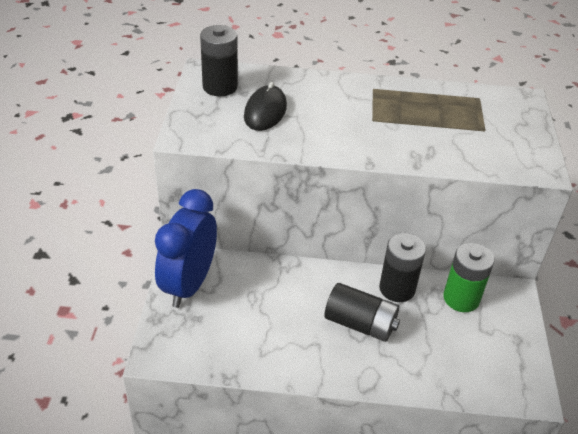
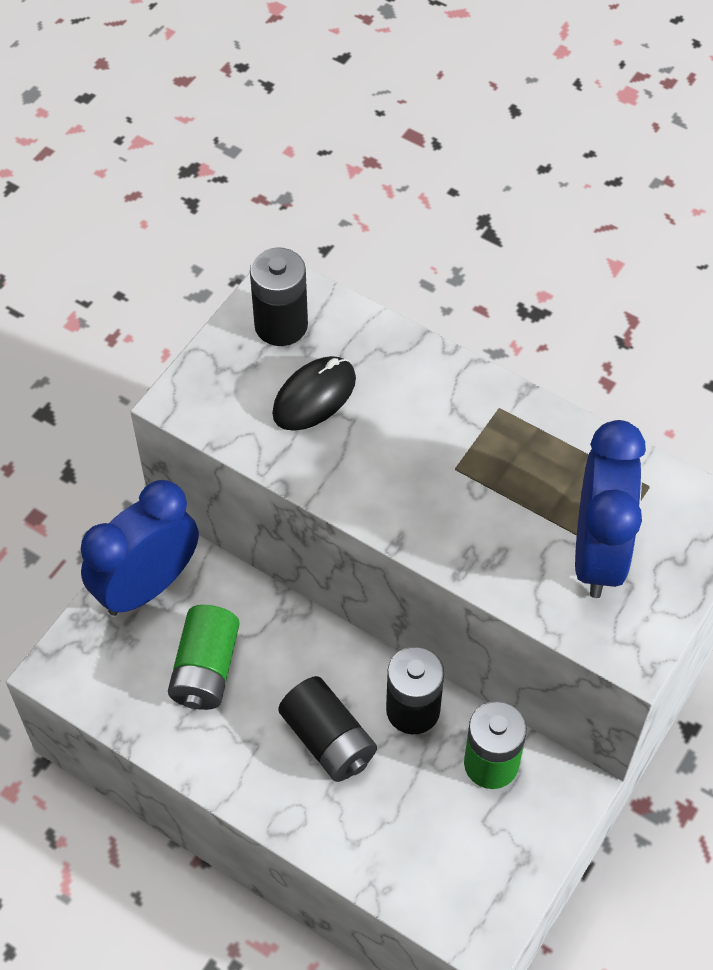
camera: 30 degrees right, 15 degrees up
(257, 315) = (205, 669): none -> green battery
(481, 132) = (598, 553): none -> blue clock

